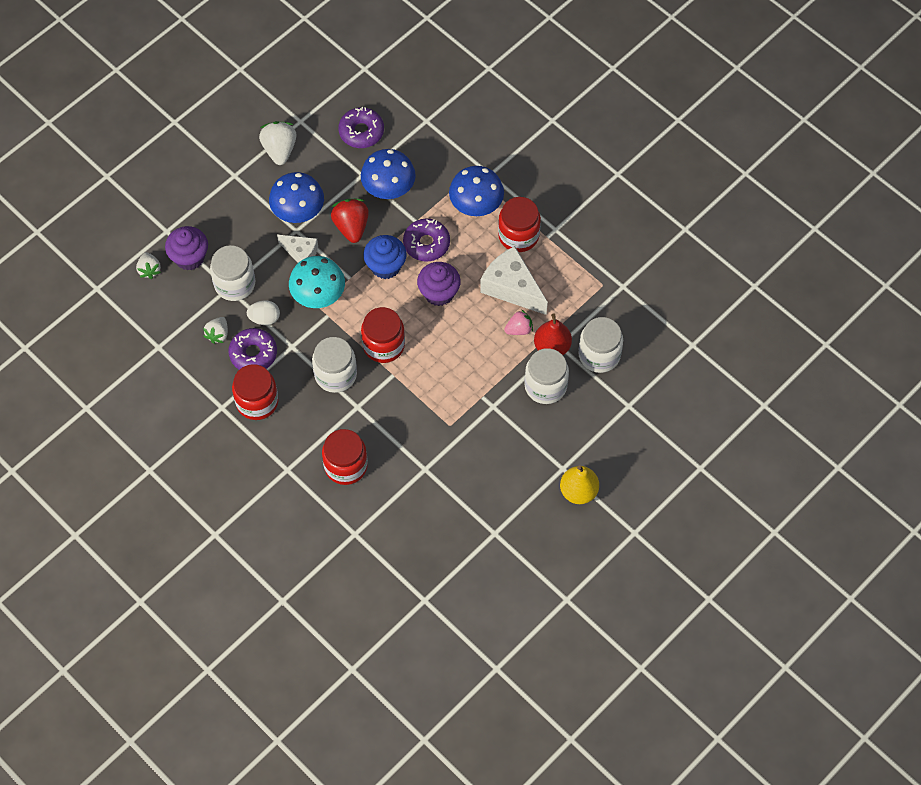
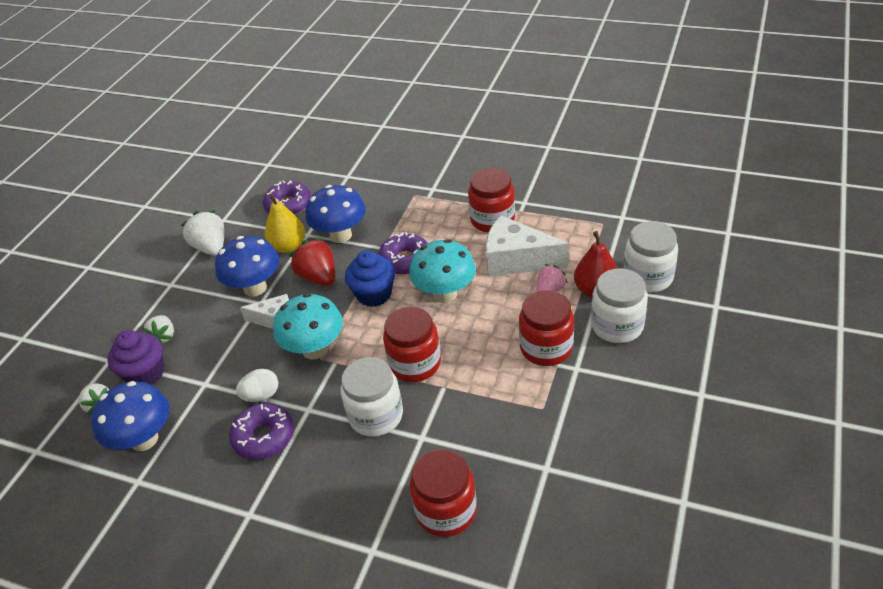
camera: 20 degrees left, 20 degrees down
(218, 334) = (210, 435): white strawberry -> white strawberry (164, 336)
(235, 284) = (210, 377): white jar -> none
(257, 402) = (292, 487): red jar -> red jar (546, 348)
(439, 293) = (445, 294): purple cupcake -> turquoise mushroom
(476, 206) = (436, 215): blue mushroom -> blue mushroom (144, 439)
(578, 491) = (739, 409): yellow pear -> yellow pear (288, 246)

